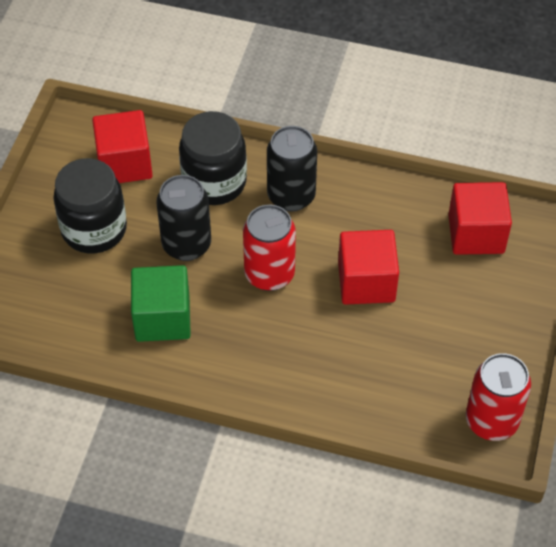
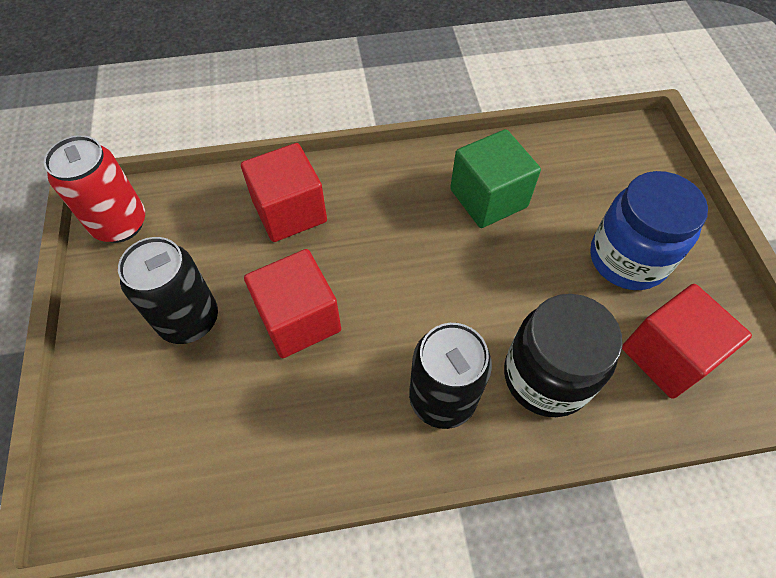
camera: 155 degrees right, 5 degrees up
(94, 229) = (627, 259): black jar -> blue jar
(186, 245) = (520, 282): black can -> black can (189, 320)
(269, 274) = (411, 285): red can -> none
(476, 234) = (179, 446): red cube -> red cube (289, 211)

